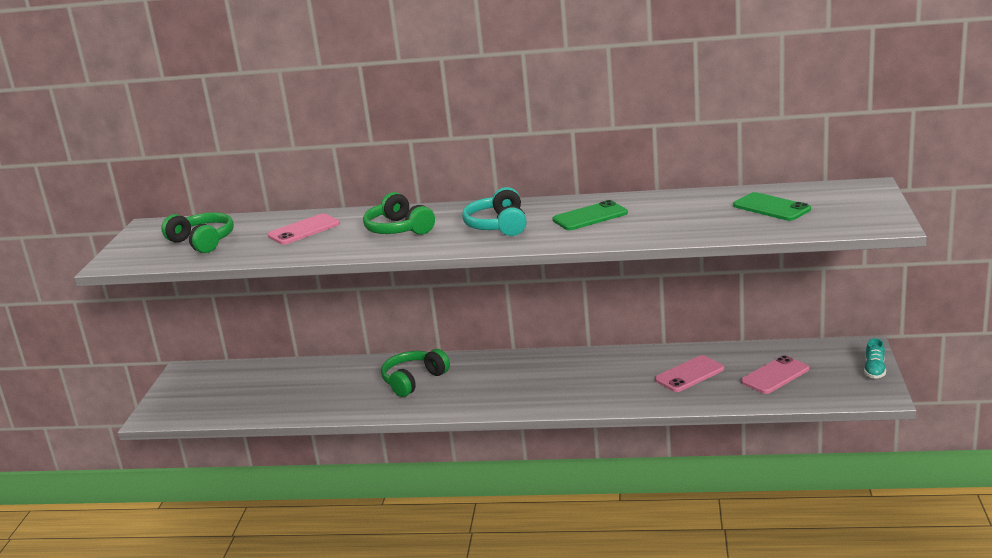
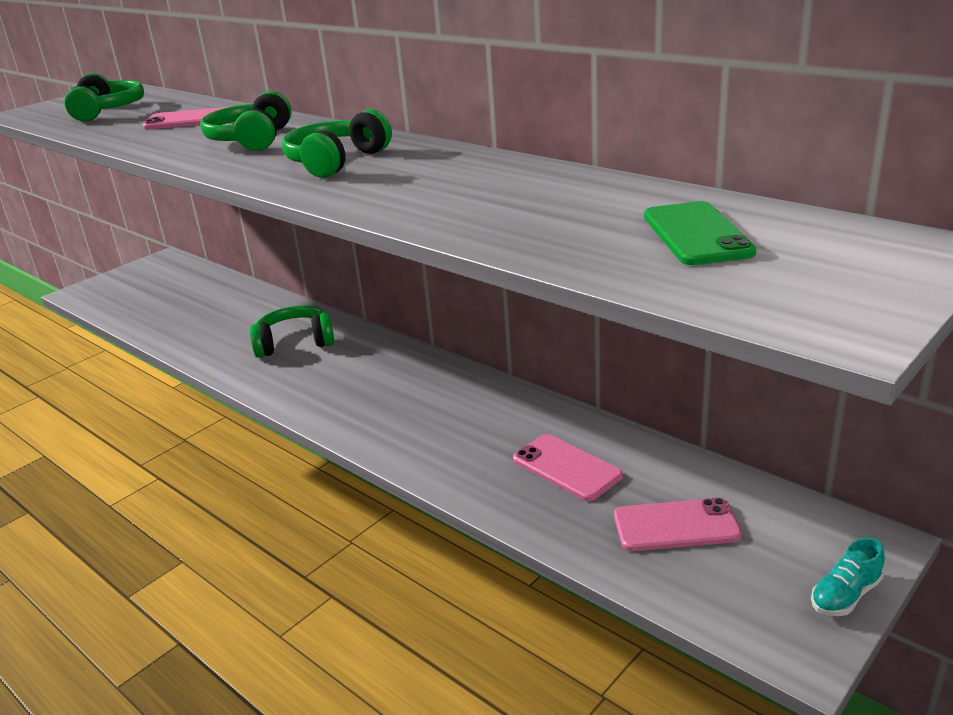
camera: 35 degrees right, 5 degrees up
(498, 225) = (336, 161): turquoise headphones -> green headphones
(590, 216) = (444, 178): green phone -> none
(689, 374) = (566, 467): pink phone -> pink phone turned 45 degrees clockwise

